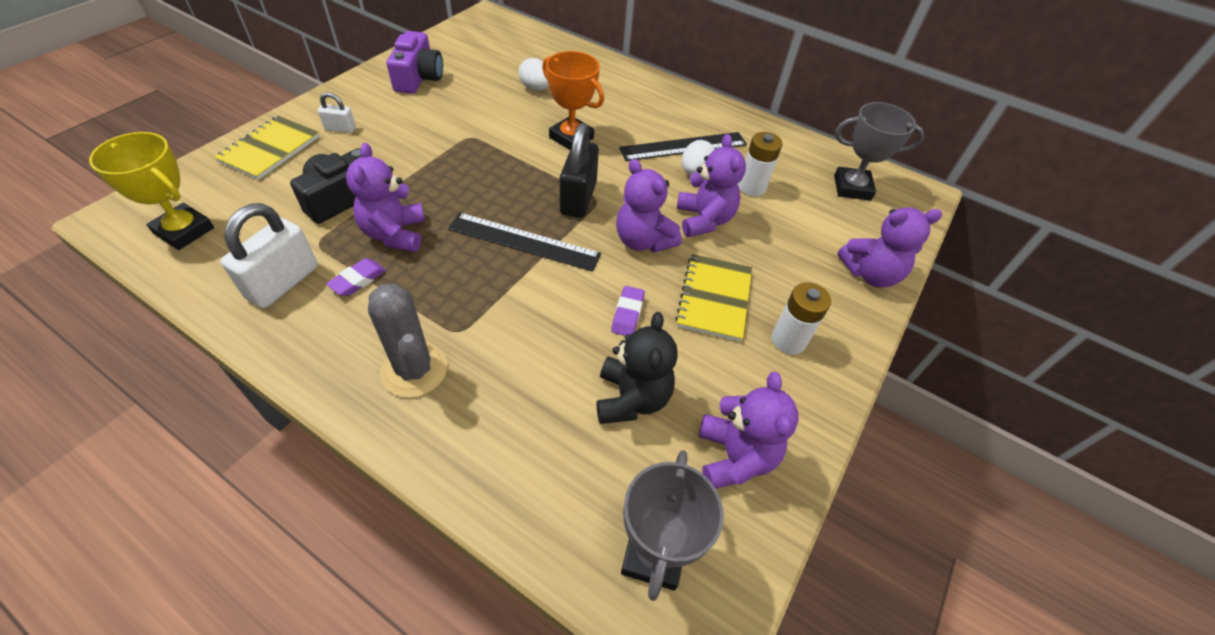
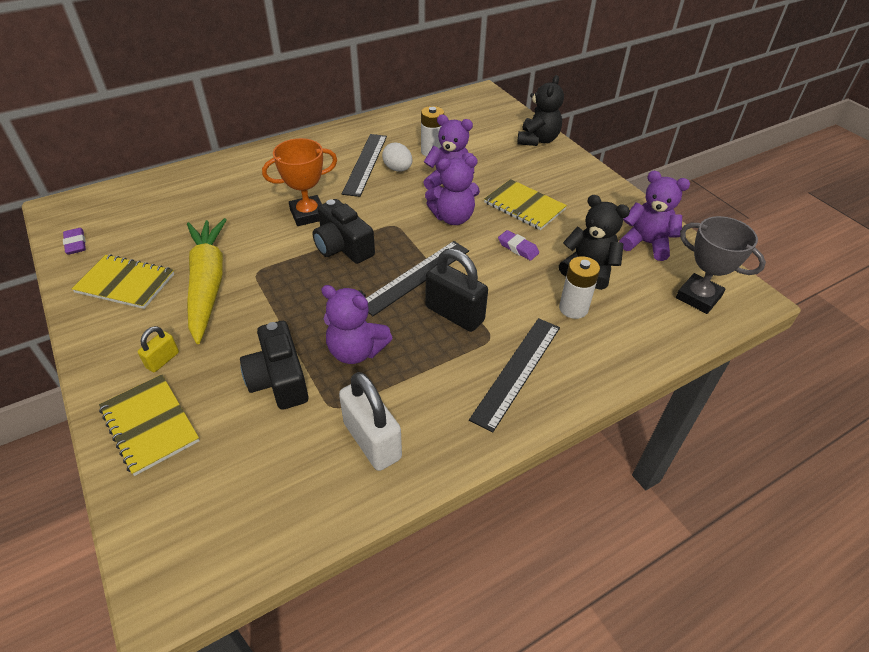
camera: 60 degrees left, 5 degrees down
(184, 231) = (240, 518): yellow trophy -> none
(340, 129) = (163, 360): white padlock -> yellow padlock
(358, 280) = (400, 387): purple eraser -> purple eraser (76, 244)
(414, 370) = (517, 371): grey cactus -> black ruler
(418, 78) = (125, 283): purple camera -> yellow notebook
(440, 117) = (208, 284): none -> yellow carrot
(536, 88) = (219, 213): white egg -> none
(539, 176) = (343, 246): none -> black camera
(578, 198) = (385, 234): black padlock -> black padlock (454, 314)
(788, 340) = (572, 191): white battery -> white battery (573, 308)
(852, 188) = (460, 114): grey trophy -> none
(870, 274) = (537, 140): purple teddy bear -> black teddy bear

